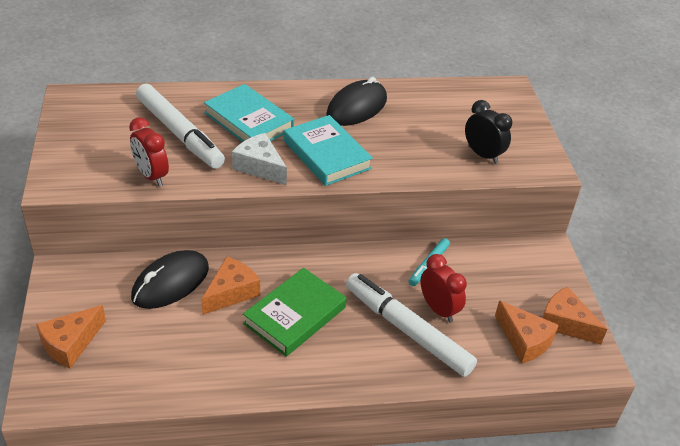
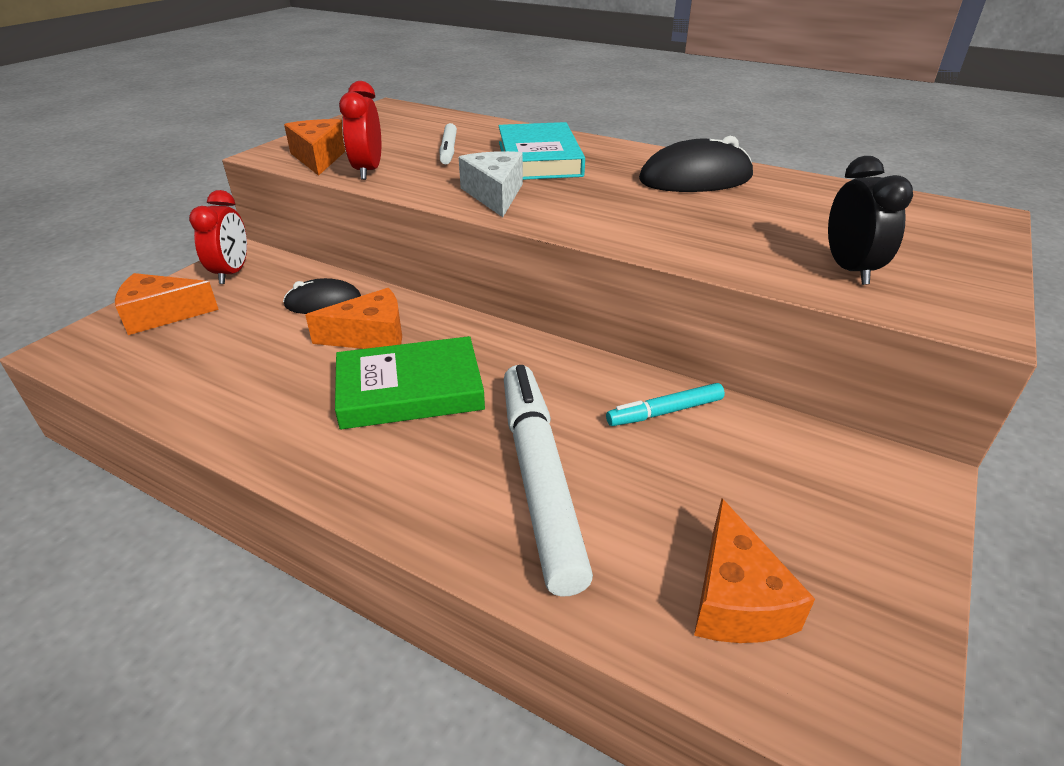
camera: 40 degrees right, 5 degrees down
(171, 283) = (323, 303): black mouse -> black mouse, size x0.63
(179, 134) = (448, 150): white marker -> white marker, size x0.49
(326, 154) = (595, 206): turquoise book -> none
(438, 309) = (620, 474): red clock -> red clock (232, 273)
(565, 323) = (856, 613): orange cheese -> orange cheese (319, 158)

